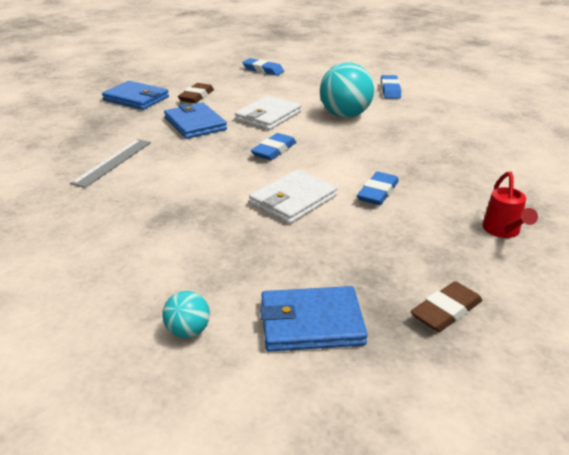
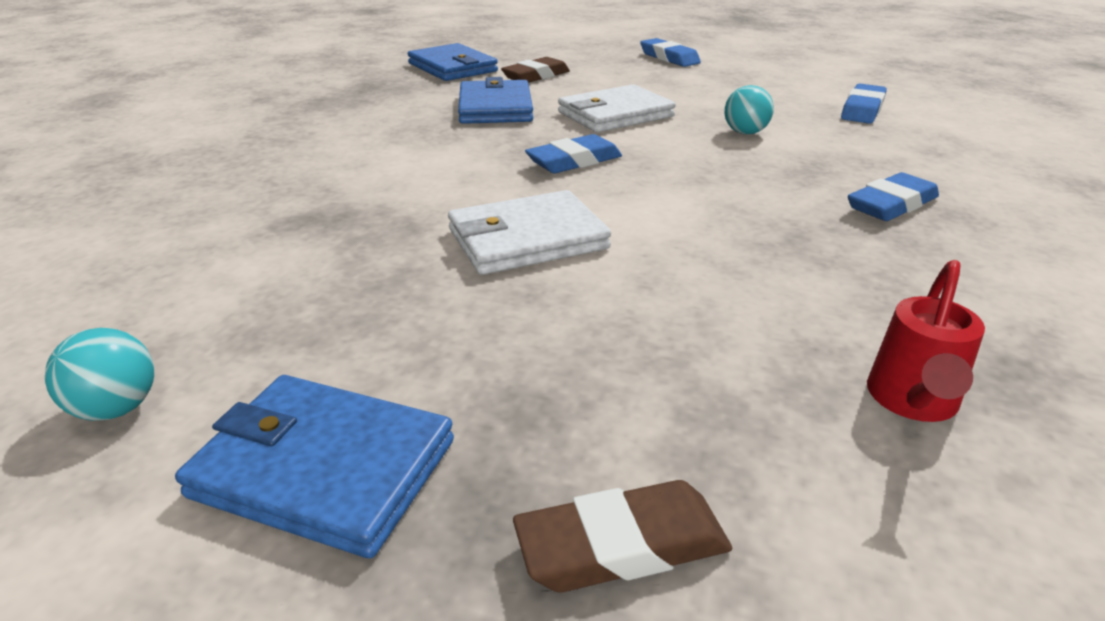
camera: 25 degrees right, 0 degrees up
(113, 162) = (330, 135): grey ruler -> none
(345, 115) = (745, 133): turquoise ball -> turquoise ball, size x0.49
(378, 192) = (692, 260): blue eraser -> blue eraser (891, 205)

